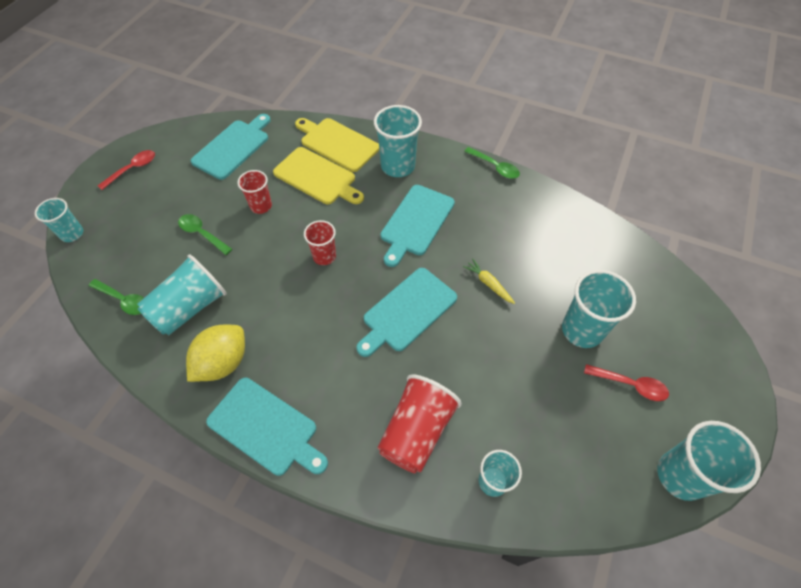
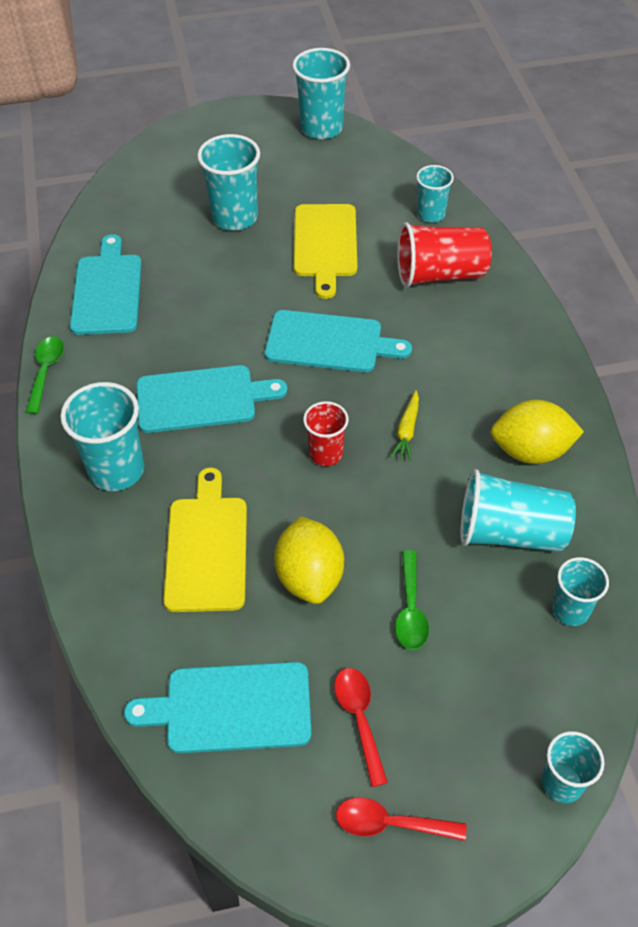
camera: 125 degrees left, 5 degrees down
(124, 300) = (570, 610): green spoon -> turquoise cup
(261, 206) = (309, 577): red cup -> yellow lemon
(266, 427) = (546, 372): turquoise cutting board -> turquoise cutting board (107, 291)
(337, 143) = (121, 569): yellow cutting board -> yellow cutting board (325, 244)
(488, 284) = (237, 299): yellow carrot -> yellow carrot (407, 430)
(630, 385) = (266, 173): red spoon -> red spoon (359, 718)

